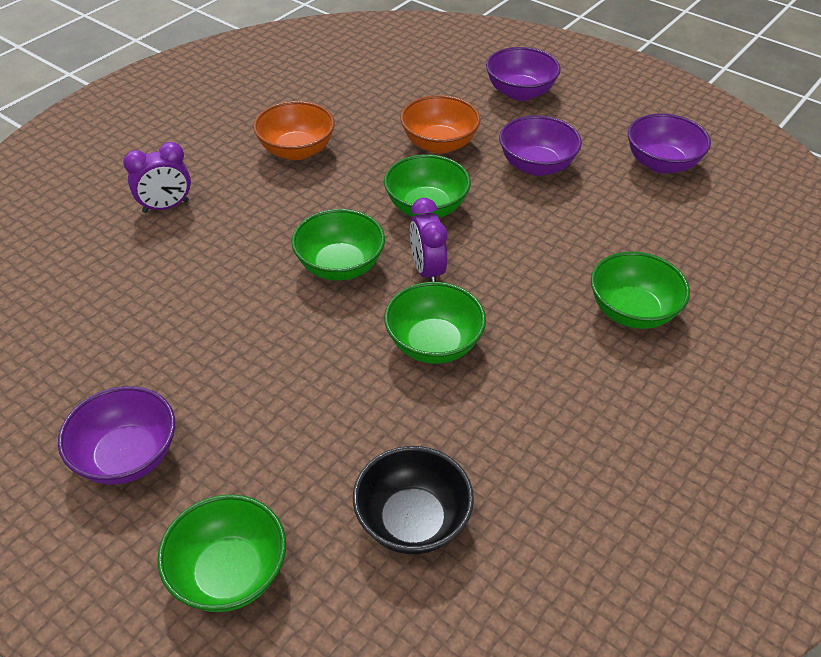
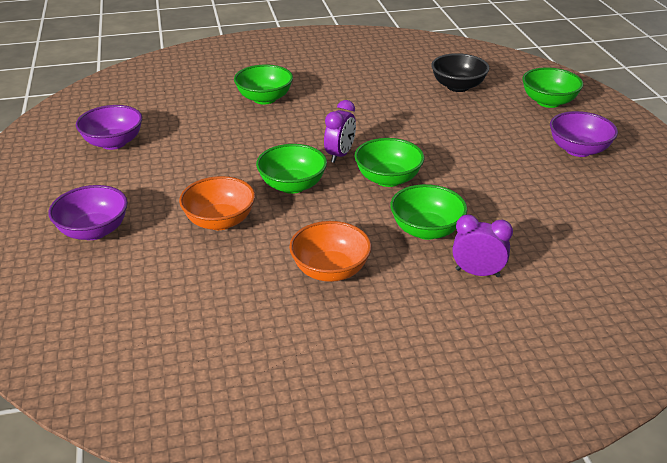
camera: 140 degrees left, 10 degrees down
(433, 344) = (379, 127): green bowl -> green bowl (426, 230)
(536, 166) = (184, 176): purple bowl -> none

